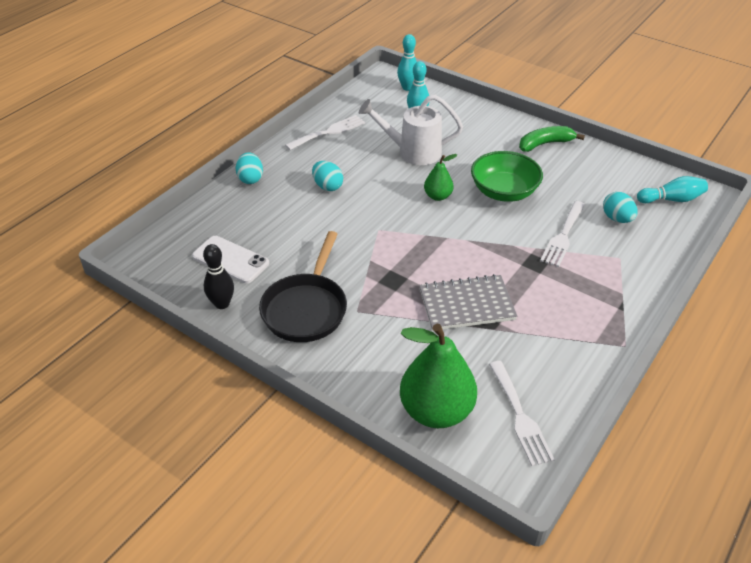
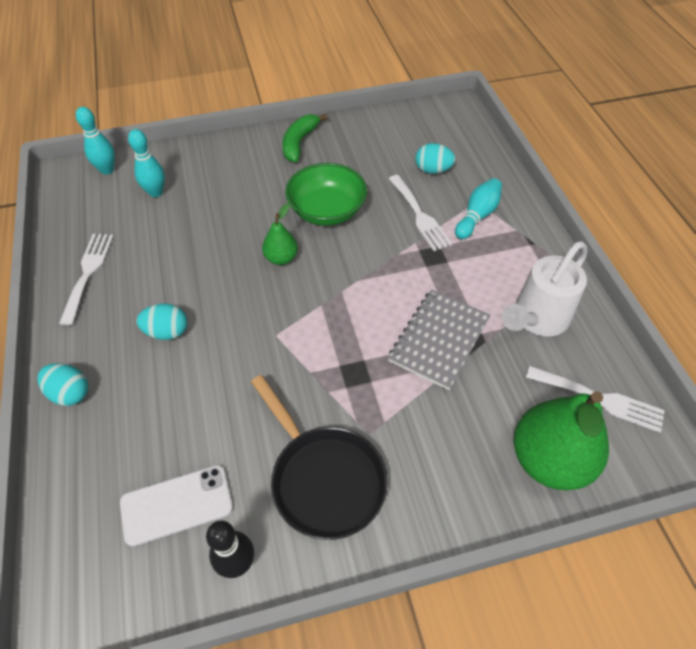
camera: 50 degrees left, 10 degrees up
(413, 152) = (201, 232): white watering can -> white watering can (537, 318)
(671, 199) = (443, 127): turquoise bowling pin -> turquoise bowling pin (477, 216)

